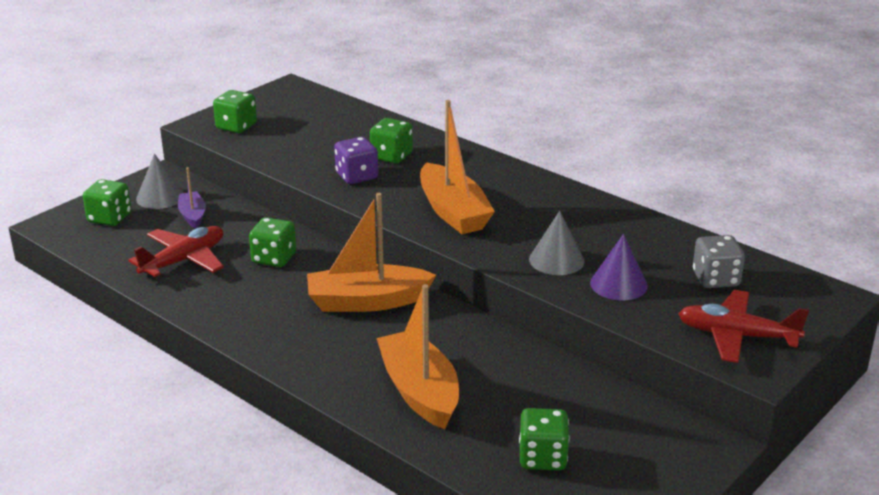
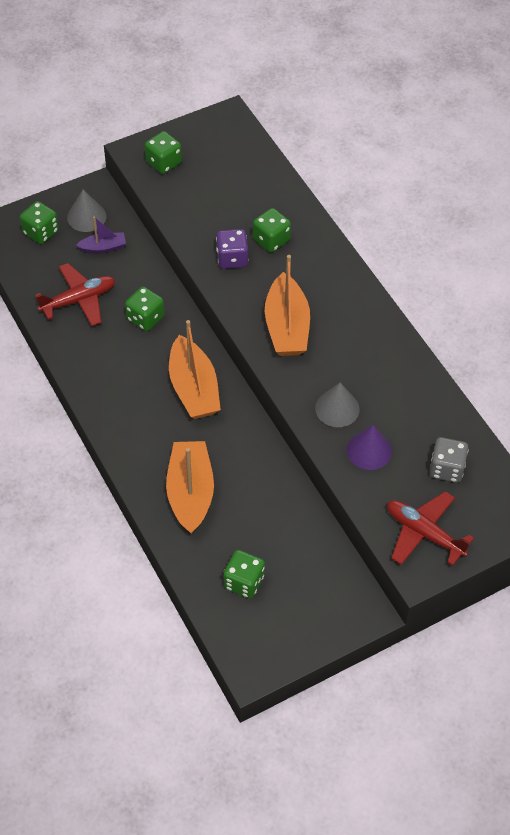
camera: 20 degrees right, 25 degrees up
(192, 215) = (103, 248): purple boat -> purple boat turned 75 degrees clockwise
(367, 301) = (193, 388): orange boat -> orange boat turned 120 degrees counterclockwise

